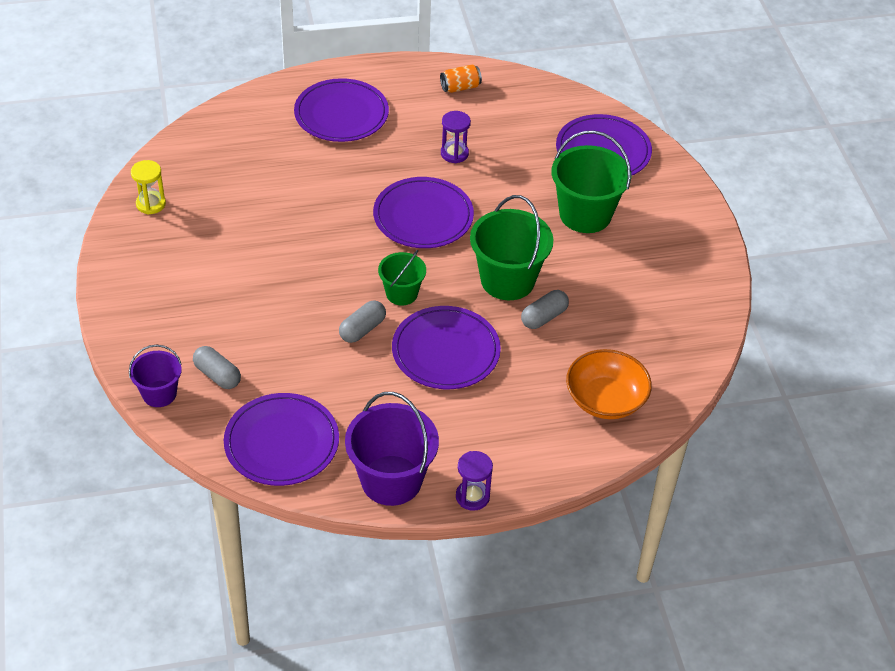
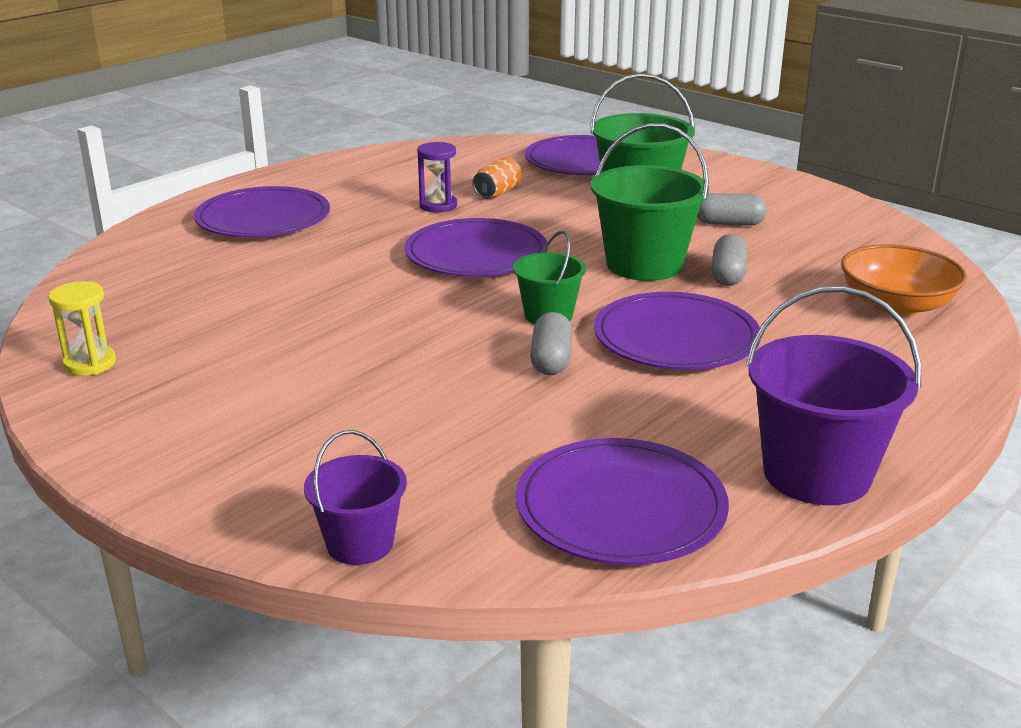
camera: 35 degrees left, 20 degrees down
(217, 375) = (423, 483): grey capsule -> grey capsule (729, 223)
(460, 87) = (373, 167): orange can -> orange can (497, 193)
(472, 496) = (927, 441): purple hourglass -> none

